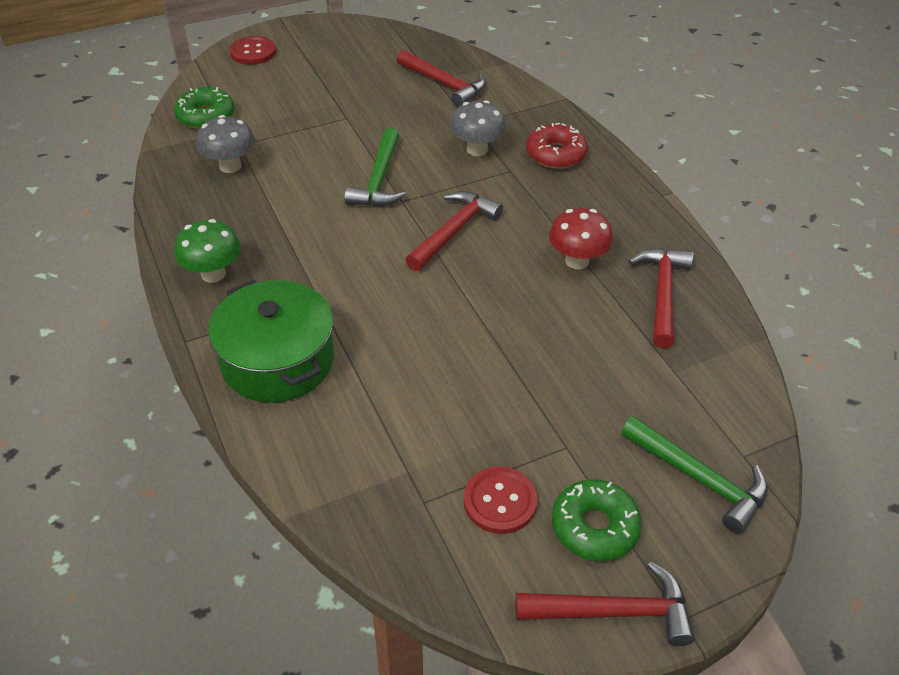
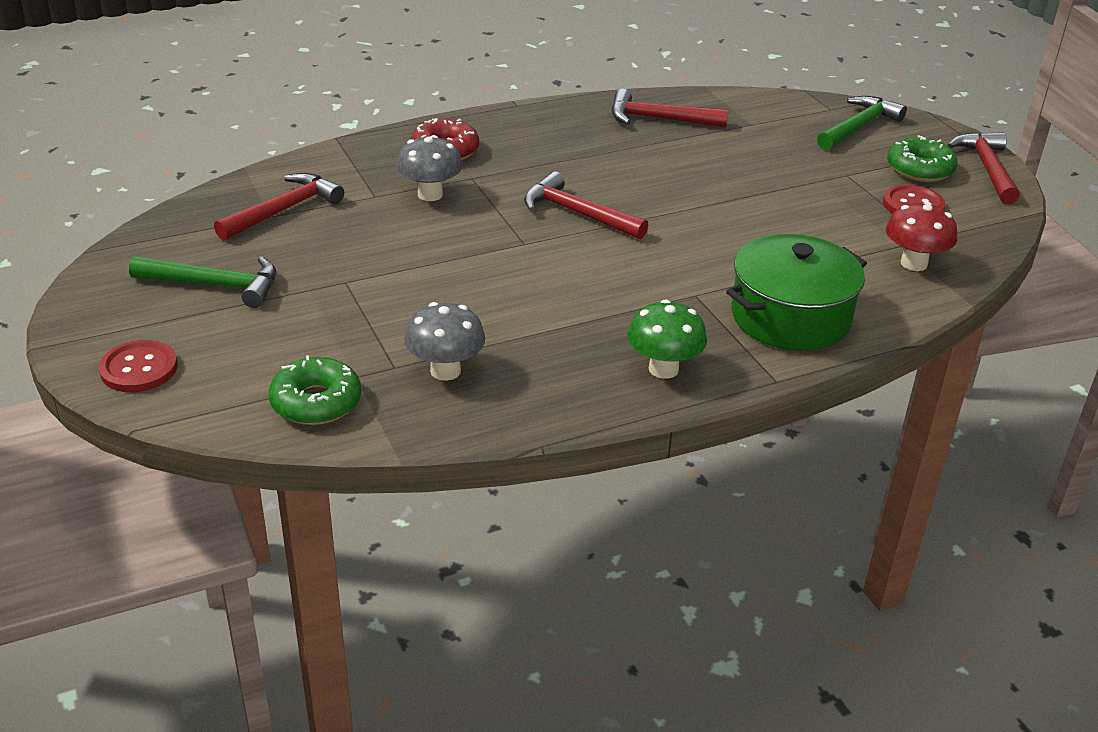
camera: 90 degrees left, 10 degrees down
(379, 180) = (484, 257): green hammer -> green hammer (215, 285)
(577, 261) = (618, 153): red mushroom -> red mushroom (913, 263)

